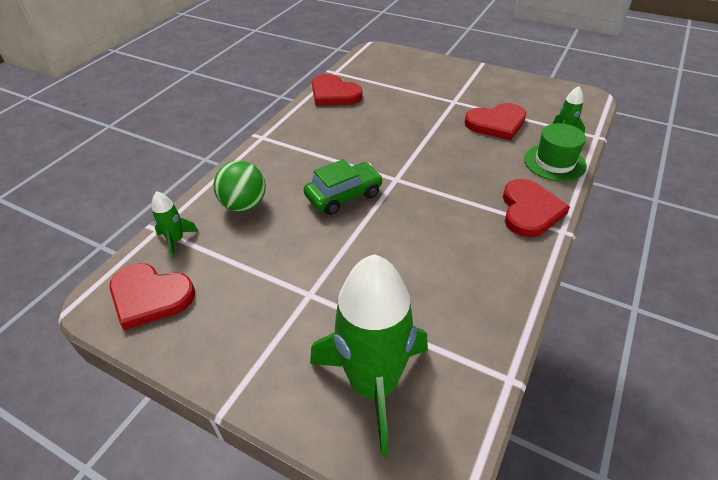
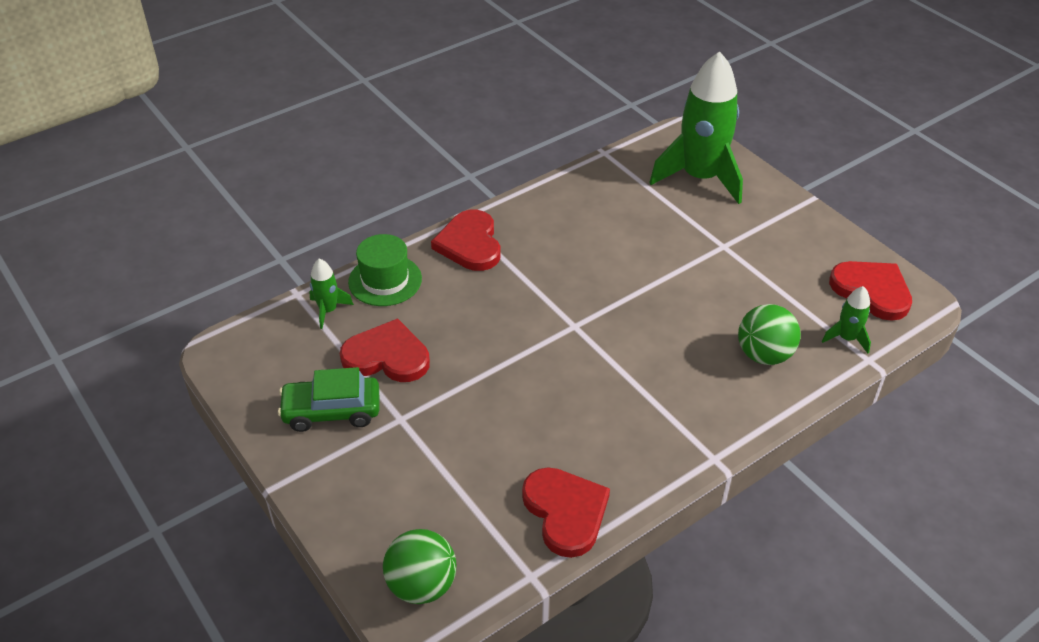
camera: 155 degrees left, 0 degrees up
(344, 195) = (645, 326): green car -> green car (332, 411)
(381, 57) = (422, 585): none -> green ball
(529, 210) = (470, 244): red heart -> red heart turned 45 degrees counterclockwise

